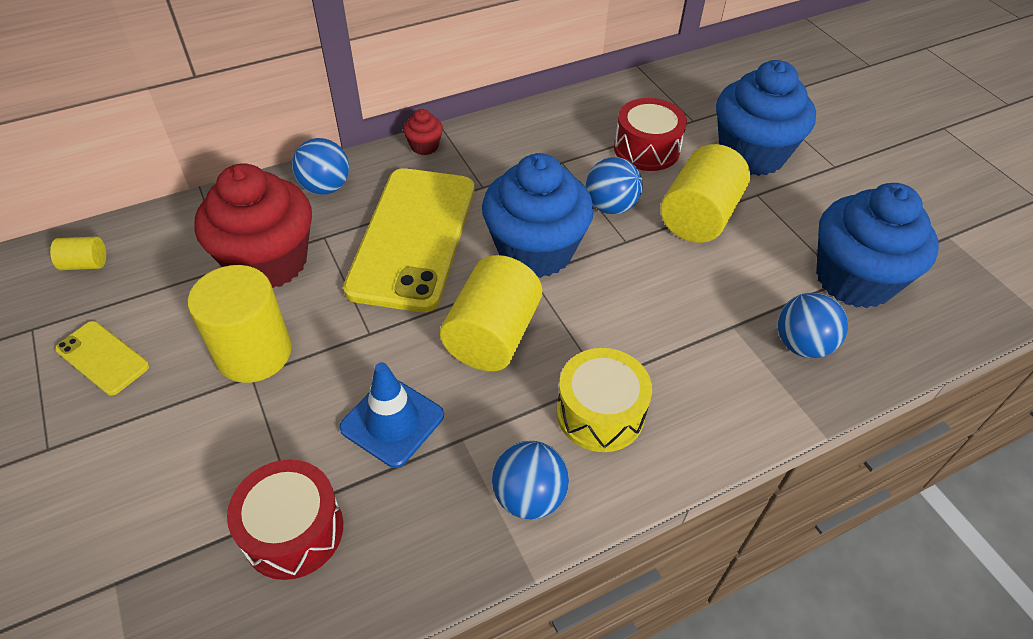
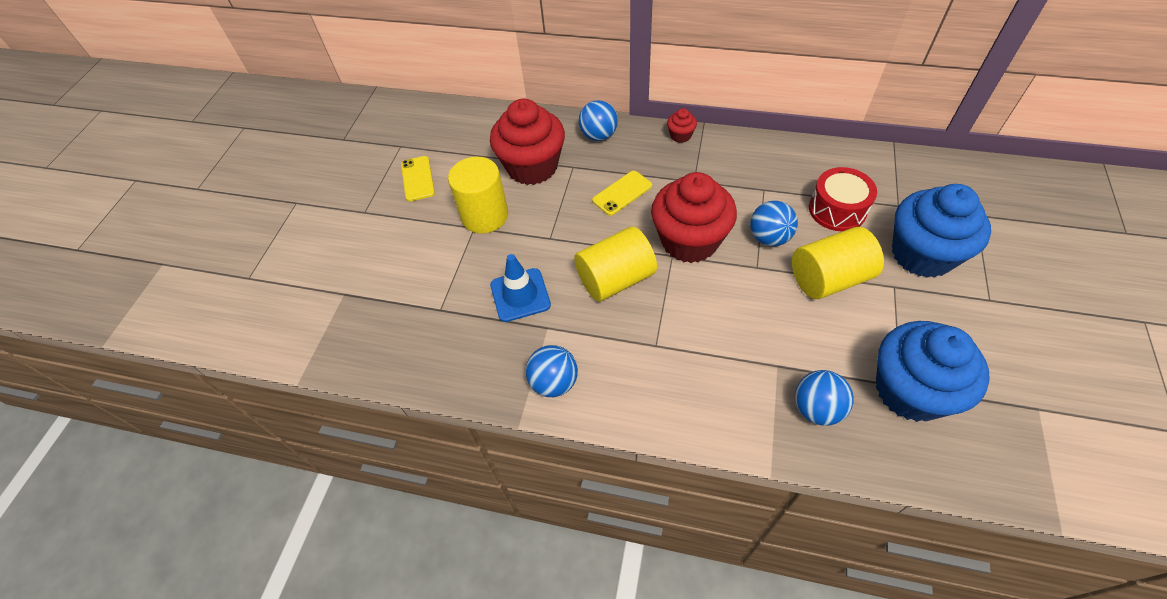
camera: 45 degrees right, 5 degrees up
(85, 264) = (446, 122): yellow cylinder -> none
(293, 530) = (430, 320): red drum -> none
(413, 237) = (622, 193): yellow phone -> yellow phone, size x0.45
(535, 250) = (689, 241): blue cupcake -> red cupcake
(600, 413) = (636, 363): yellow drum -> none

